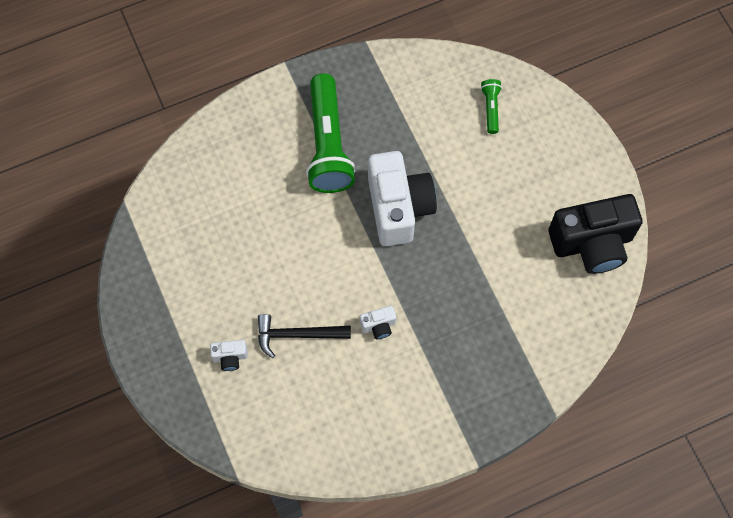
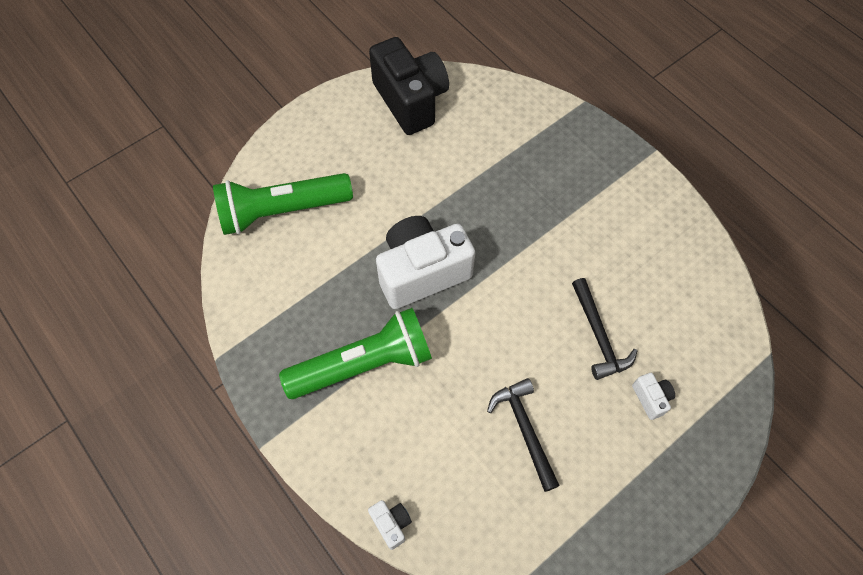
camera: 105 degrees left, 5 degrees down
(237, 250) = (525, 429): none -> black hammer
(378, 326) = (558, 260): white camera -> white camera (391, 524)
(491, 108) = (282, 211): green flashlight -> green flashlight, size x2.24

